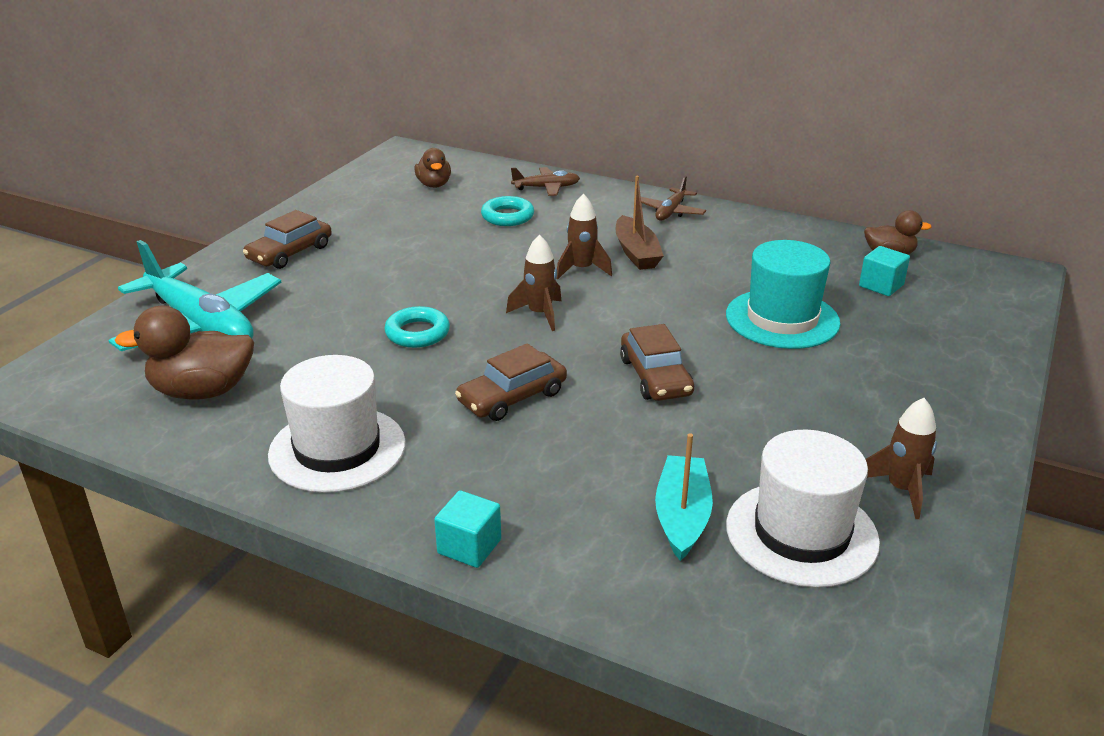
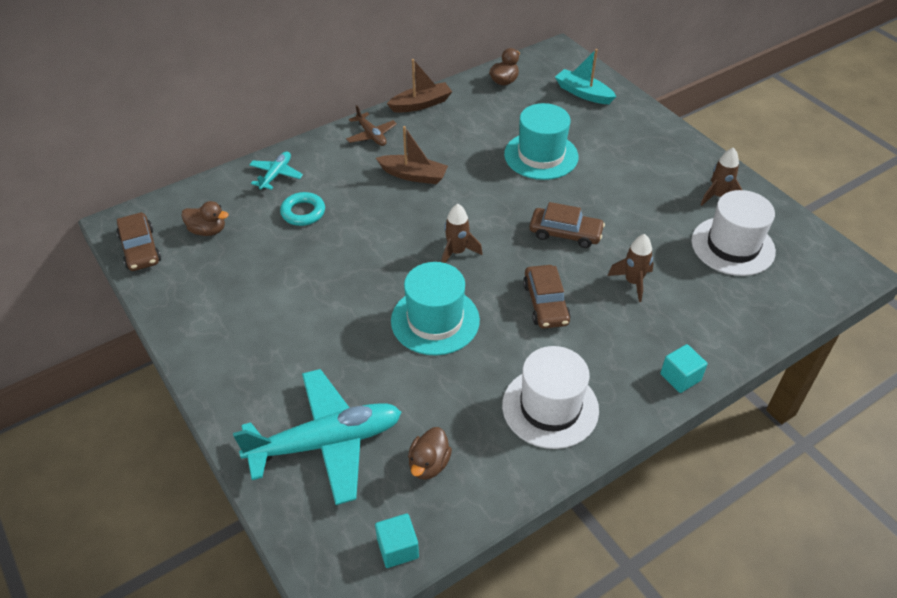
camera: 60 degrees left, 15 degrees up
(202, 391) = (429, 464): brown duck -> brown duck, size x0.62
(290, 253) = (248, 354): brown car -> brown car (140, 249)
(417, 333) = (435, 320): turquoise ring -> turquoise hat
(546, 188) = (276, 175): brown plane -> turquoise plane
(582, 269) = (414, 209): brown rocket -> brown rocket (633, 282)
(682, 516) = (698, 282): turquoise boat -> turquoise boat (583, 93)
(764, 221) = (421, 104): none -> brown boat
(881, 285) = (534, 102): turquoise cube -> turquoise cube (397, 548)

